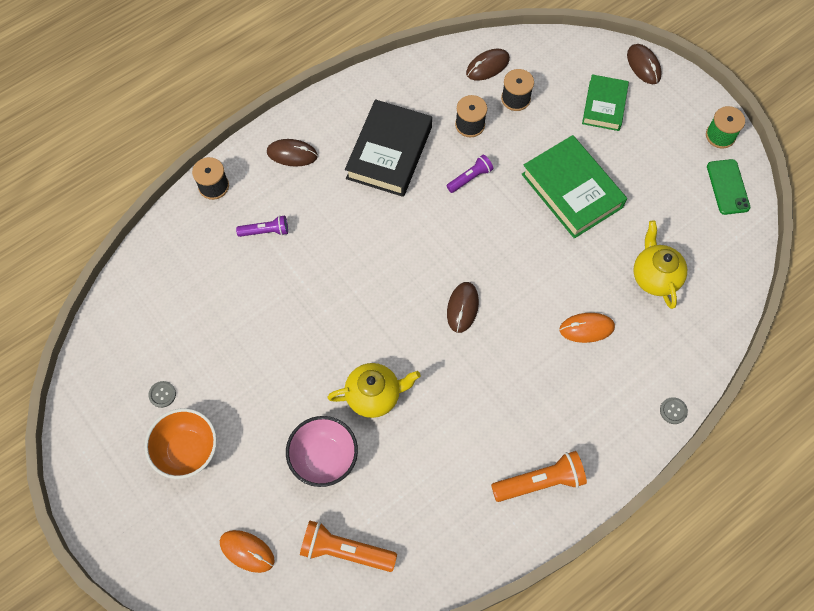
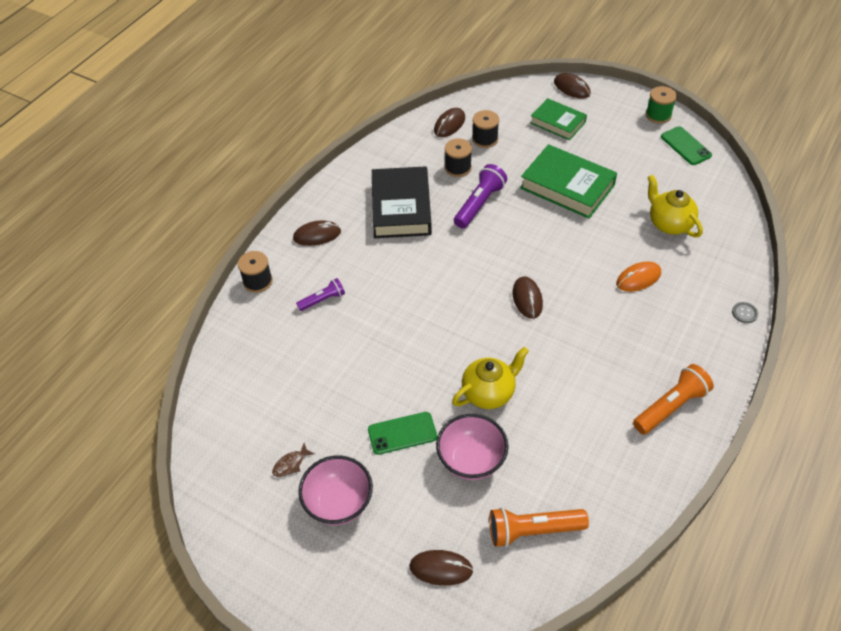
camera: 20 degrees left, 15 degrees down
(162, 394) = (291, 464): grey button -> brown fish
(187, 450) = (339, 503): orange bowl -> pink bowl
(247, 551) = (441, 568): orange mouse -> brown mouse
(274, 404) = (402, 433): none -> green phone
(470, 178) = (479, 204): purple flashlight -> purple flashlight, size x1.64
(604, 106) = (557, 123): green book -> green book turned 45 degrees counterclockwise

